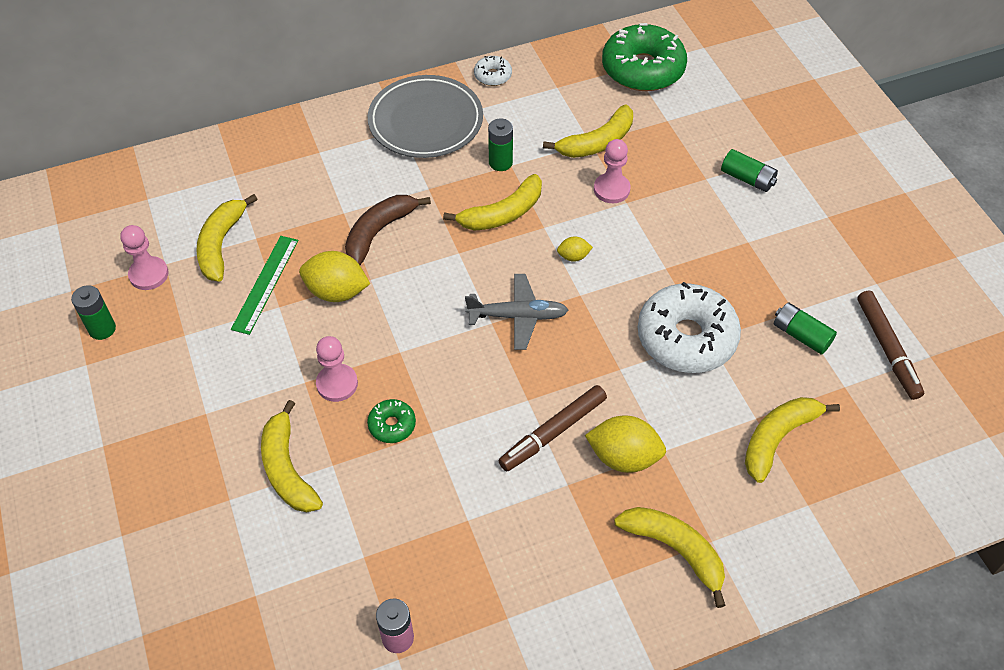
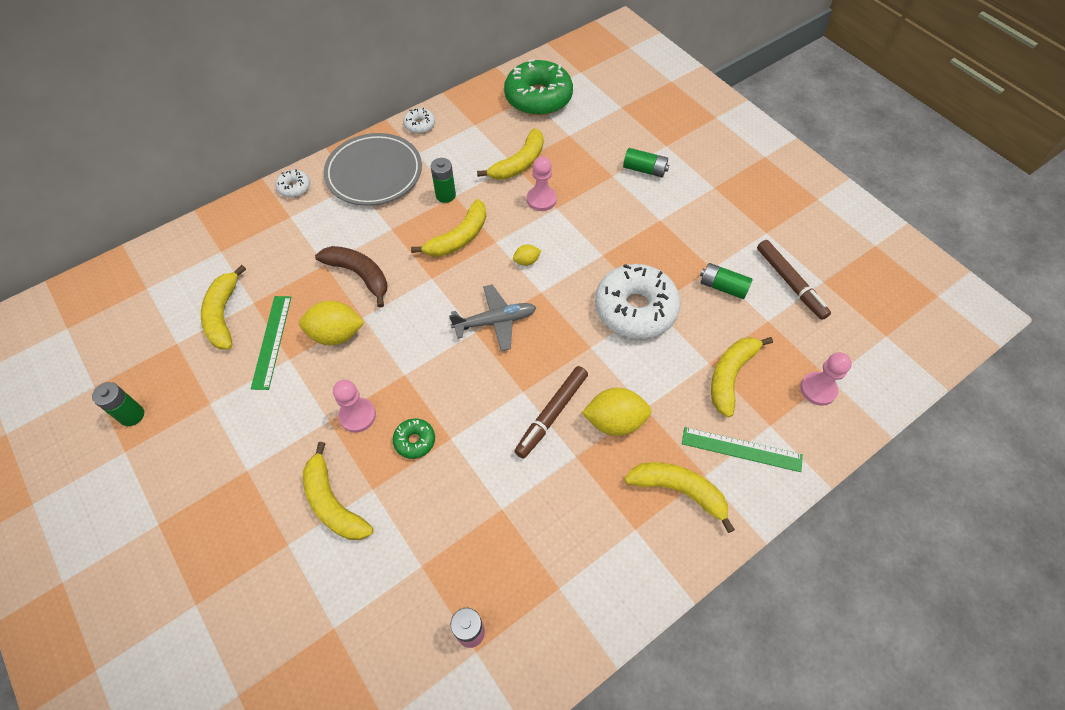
camera: 15 degrees left, 5 degrees up
(149, 274) = (164, 356): pink pawn -> pink pawn (818, 389)
(332, 120) = (294, 187): none -> white donut
(379, 232) = (359, 275): brown banana -> brown banana turned 105 degrees clockwise
(764, 523) = (741, 449): none -> green ruler

